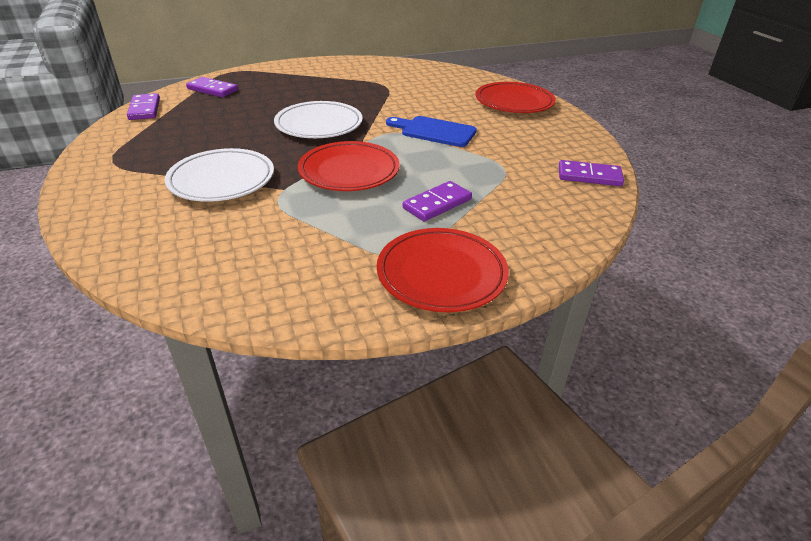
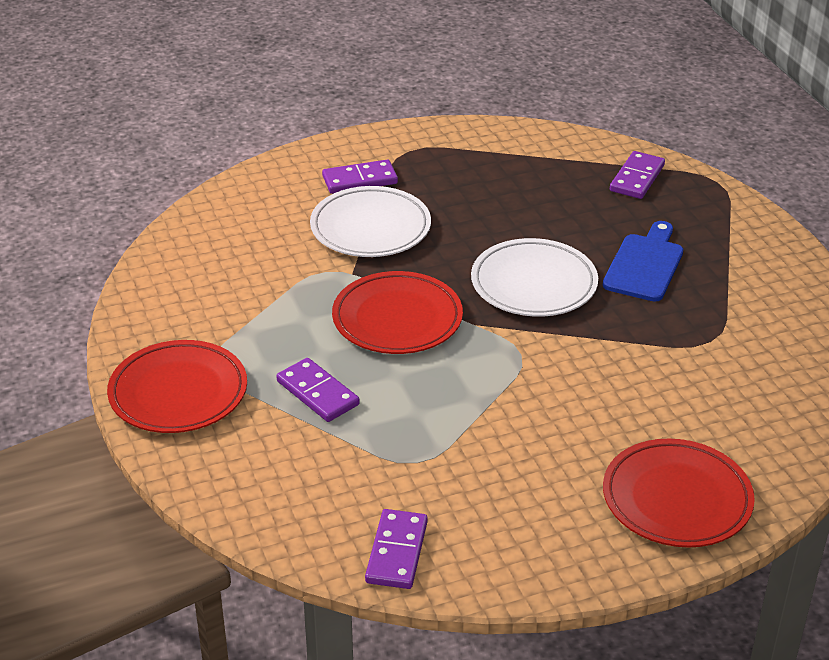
camera: 90 degrees right, 0 degrees up
(144, 109) = (554, 140): purple domino -> purple domino (360, 180)
(434, 131) = (530, 395): blue cutting board -> blue cutting board (645, 265)

